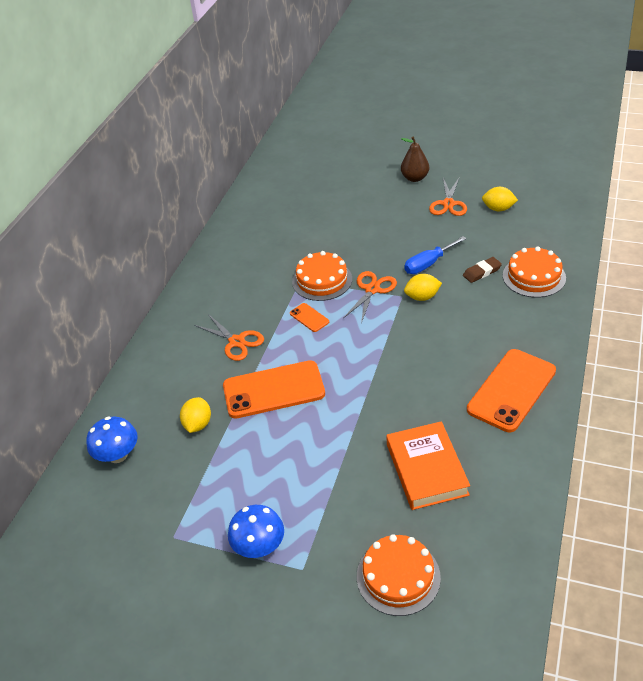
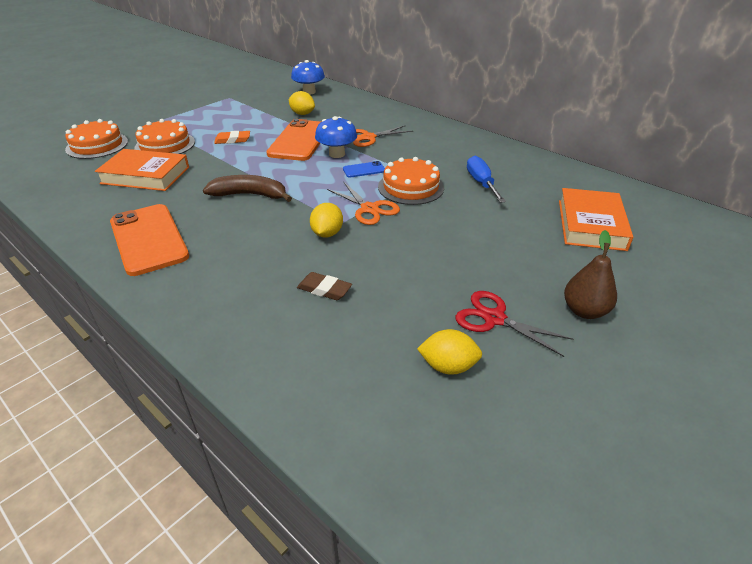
camera: 110 degrees right, 5 degrees down
(259, 546) = (185, 115): blue mushroom -> blue mushroom (337, 154)
(304, 447) = (232, 140): none -> orange eraser
(309, 317) = (364, 170): orange phone -> blue phone
(318, 189) = (591, 224): none -> orange book
(403, 368) = (250, 195): none -> brown banana
(428, 264) = (377, 256): blue screwdriver -> blue screwdriver (481, 183)
(448, 204) = (494, 318): orange scissors -> red scissors
(482, 272) = (324, 289): brown eraser -> brown eraser turned 60 degrees counterclockwise
(498, 209) = (448, 366): yellow lemon -> yellow lemon turned 60 degrees clockwise
(534, 276) = (272, 329): orange cake -> orange cake (165, 145)

